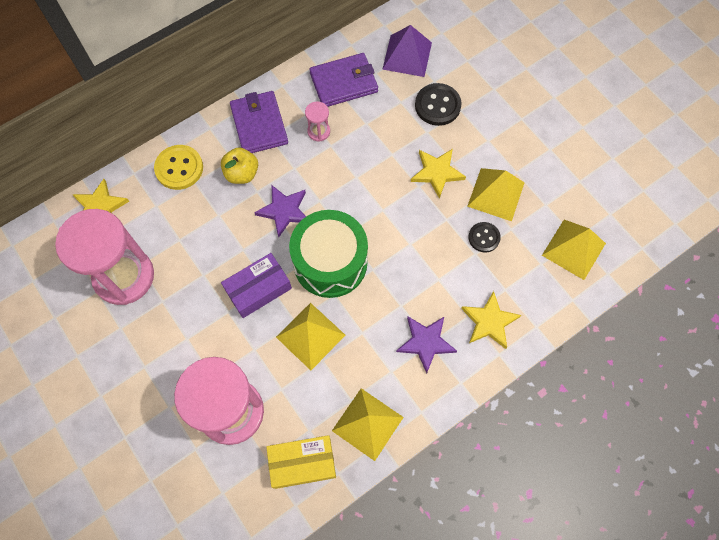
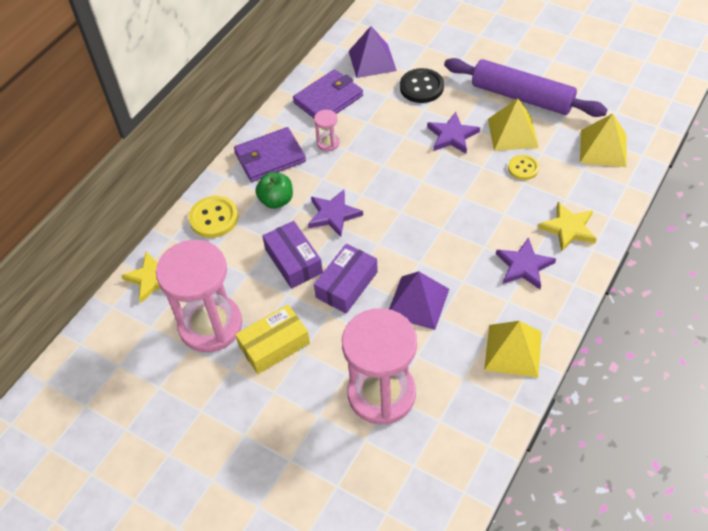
camera: 20 degrees left, 15 degrees down
(225, 243) = (293, 261): none -> purple box
(242, 174) = (276, 200): yellow apple -> green apple
(259, 125) = (270, 157): purple wallet -> purple wallet turned 75 degrees counterclockwise
(302, 463) = (473, 407): yellow box -> yellow box (274, 345)
(310, 336) = (418, 302): yellow pyramid -> purple pyramid
(330, 262) = (400, 238): green drum -> none
(437, 172) = (452, 136): yellow star -> purple star
(484, 237) = (523, 168): black button -> yellow button
(527, 157) = (521, 97): none -> purple rolling pin

